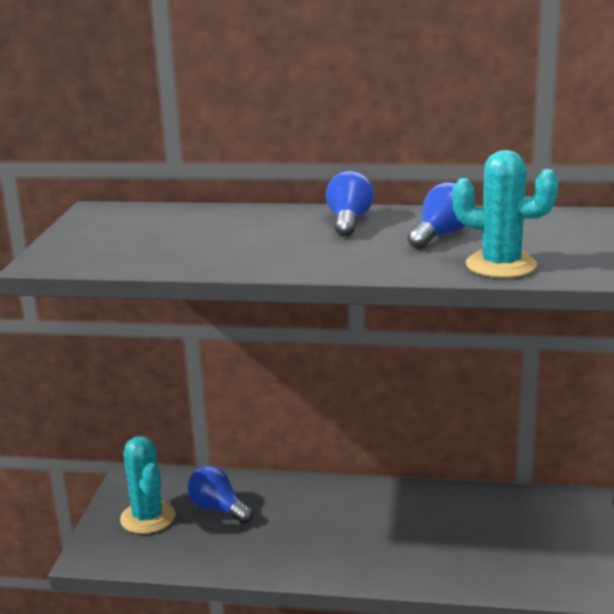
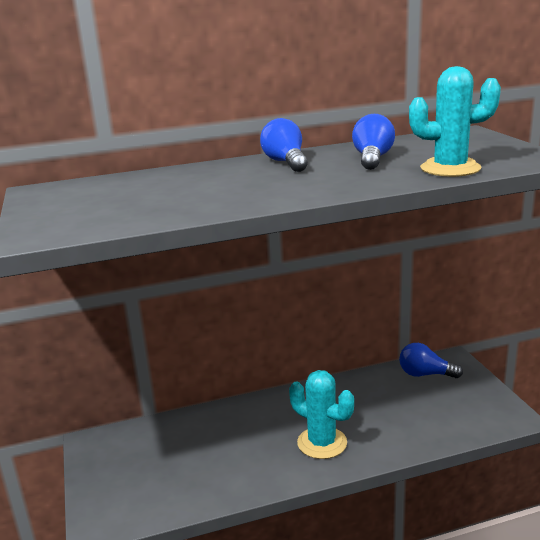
camera: 25 degrees left, 0 degrees up
(148, 517) = (130, 472): turquoise cactus -> turquoise cactus (322, 443)
(218, 509) = (188, 445): blue light bulb -> blue light bulb (425, 374)

